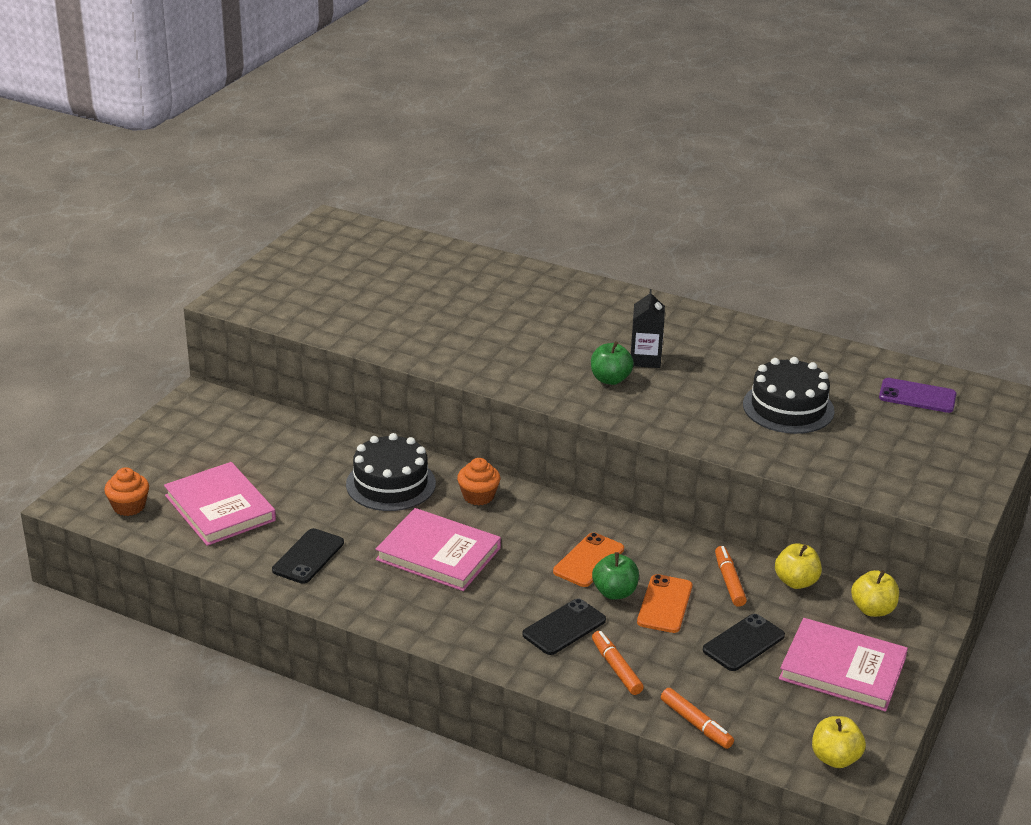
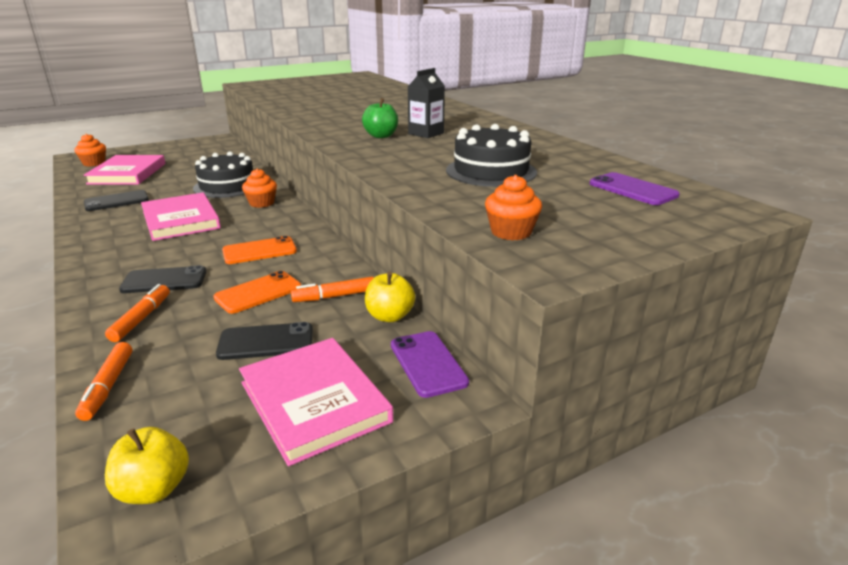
camera: 35 degrees right, 5 degrees down
(614, 592) = (239, 273): green apple -> none
(729, 581) = (334, 296): orange marker -> orange marker turned 135 degrees counterclockwise
(872, 609) = (428, 363): yellow apple -> purple phone
(896, 483) = (511, 232): none -> orange cupcake

